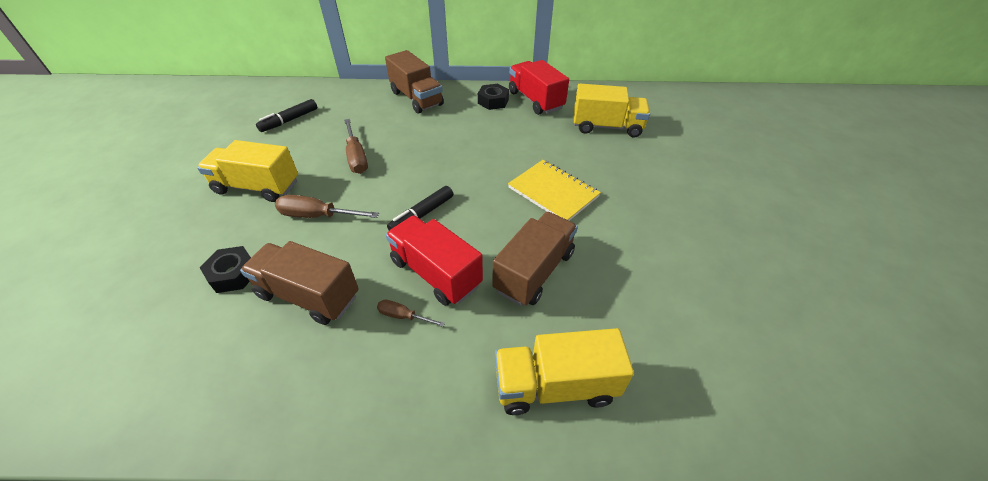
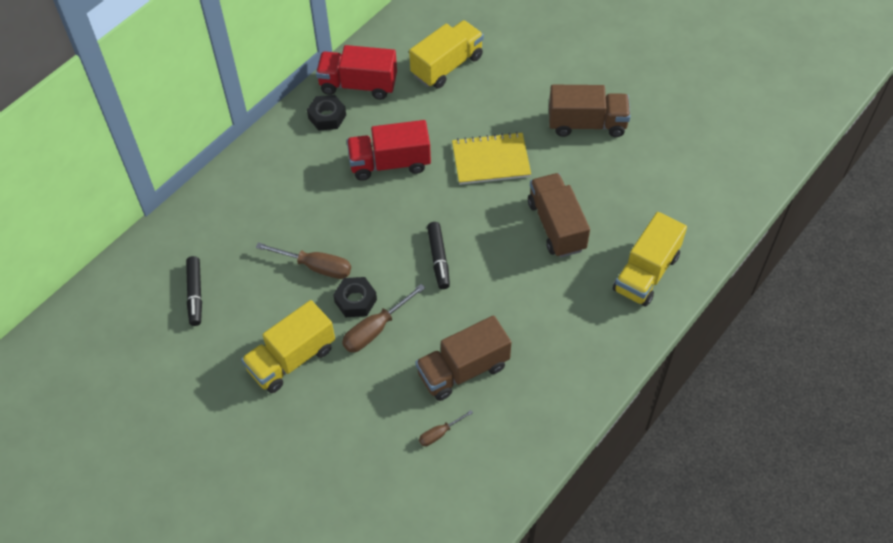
camera: 50 degrees left, 10 degrees up
(233, 274) = (397, 410): black nut -> black nut (355, 300)
(403, 316) = (530, 322): brown screwdriver -> brown screwdriver (439, 433)
(416, 98) = (260, 172): brown truck -> brown truck (587, 124)
(435, 273) = (508, 283): red truck -> red truck (390, 163)

